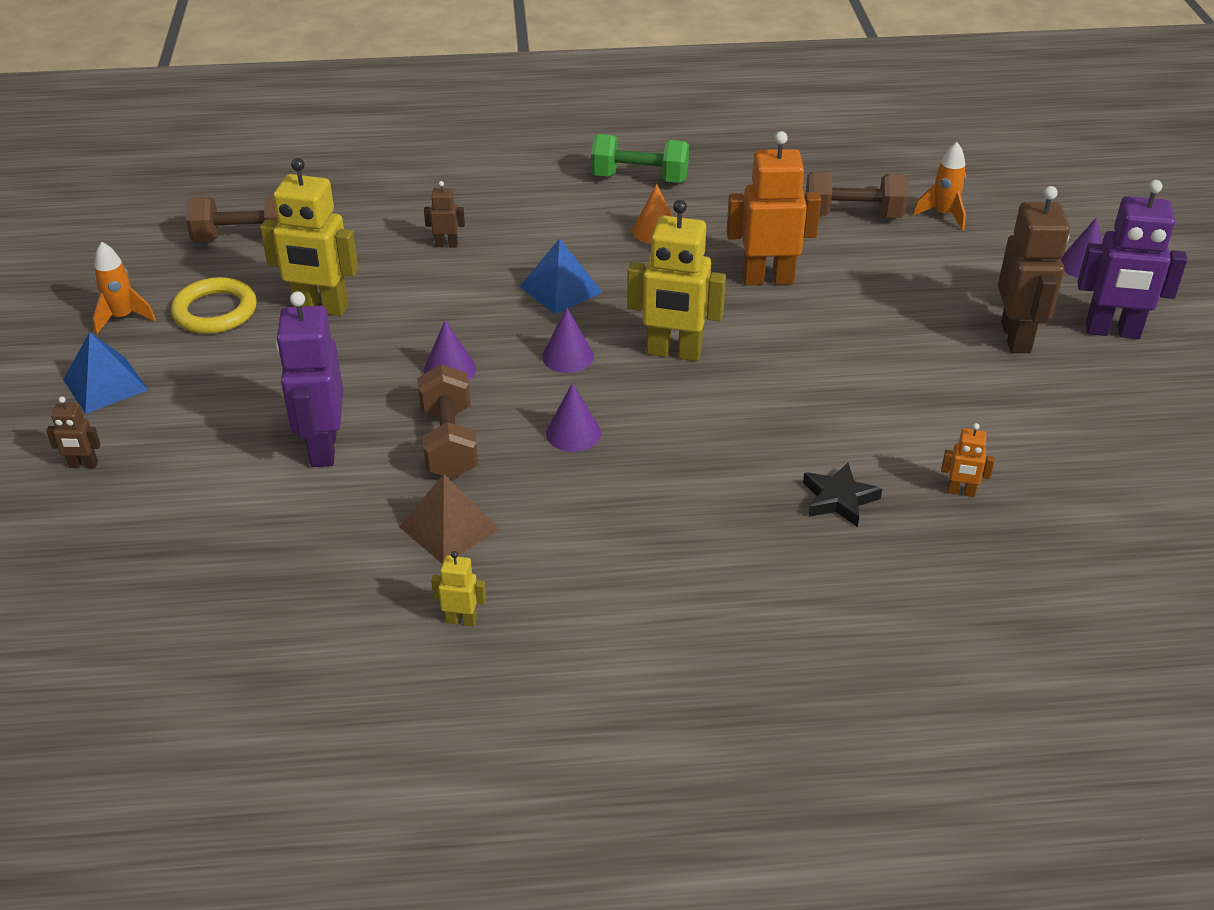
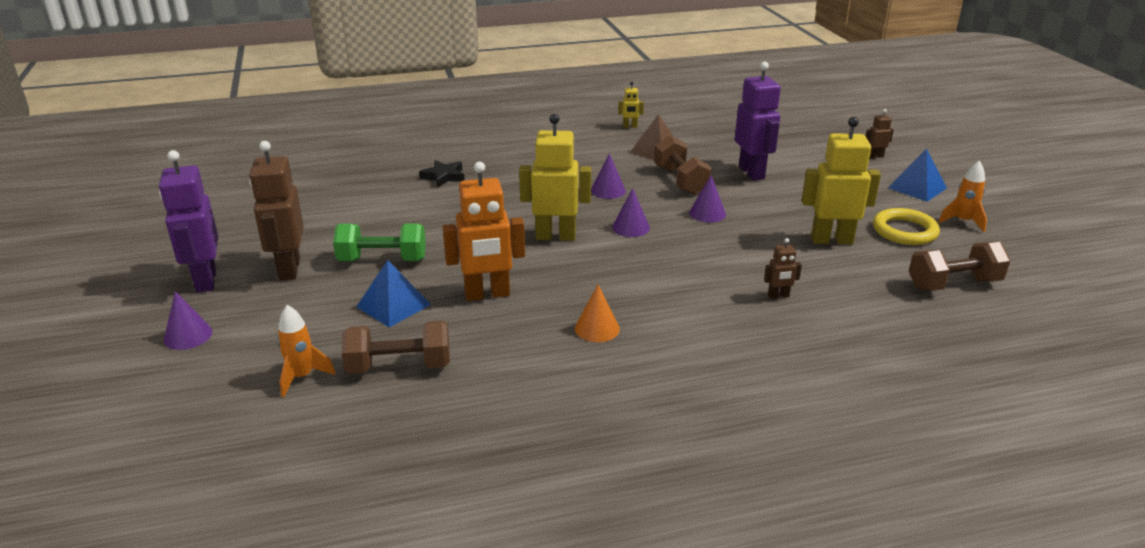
camera: 170 degrees right, 10 degrees down
(560, 289) = (659, 270): blue pyramid -> blue pyramid (393, 305)
(639, 178) = (632, 388): green dumbbell -> green dumbbell (382, 260)
(961, 492) = (370, 185): orange robot -> none
(1112, 331) = (205, 281): purple robot -> purple robot turned 105 degrees counterclockwise

